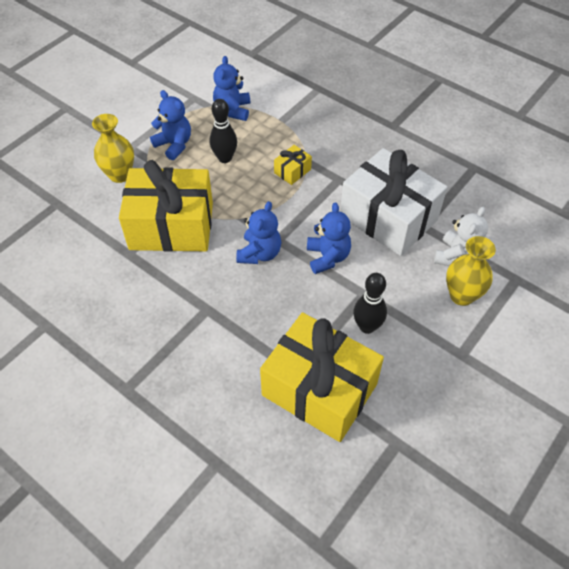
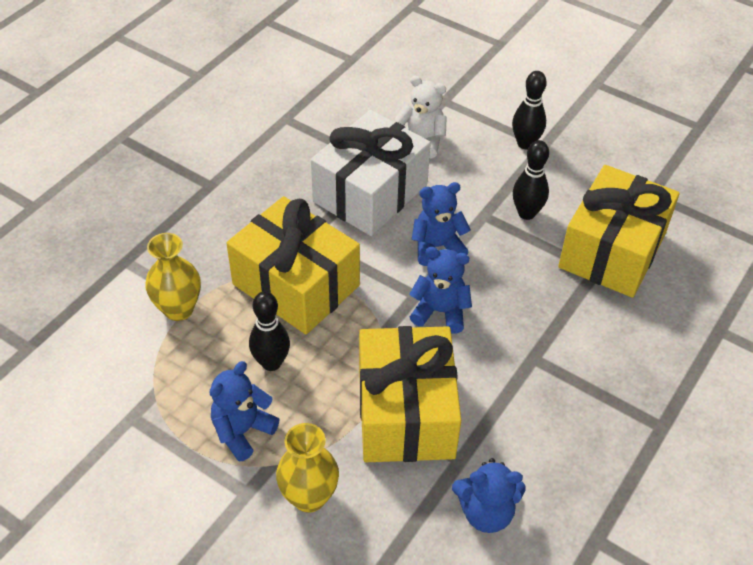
camera: 95 degrees left, 5 degrees down
(233, 110) = (167, 362): blue teddy bear -> blue teddy bear (486, 512)
(292, 171) = (296, 285): yellow gift -> yellow gift, size x2.49
(461, 295) = (472, 140): yellow vase -> yellow vase (178, 309)
(462, 339) = (525, 144): none -> black bowling pin

